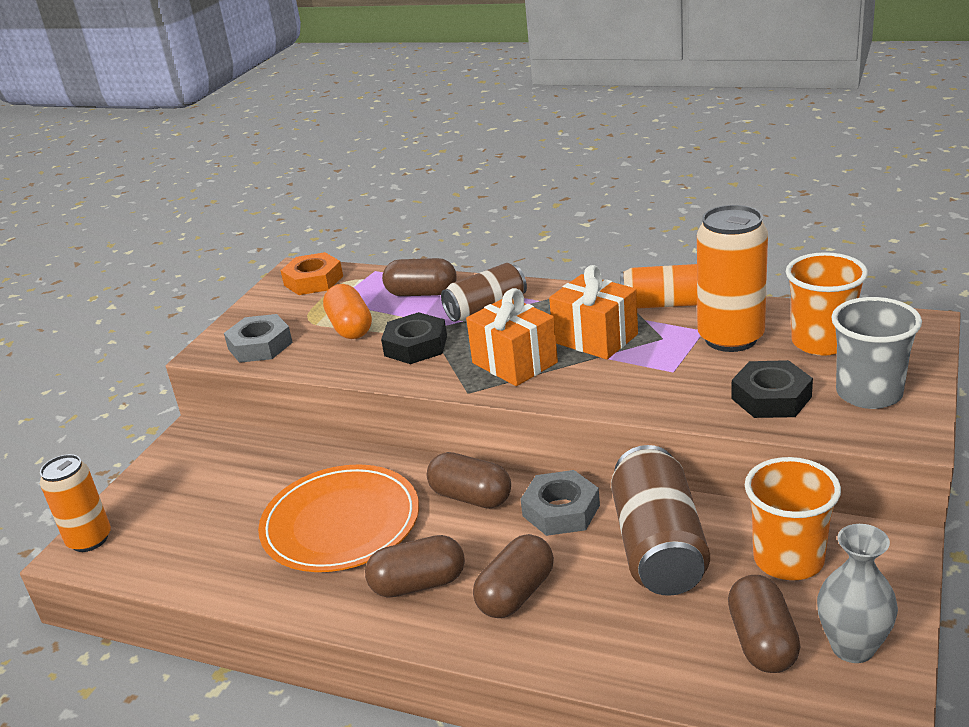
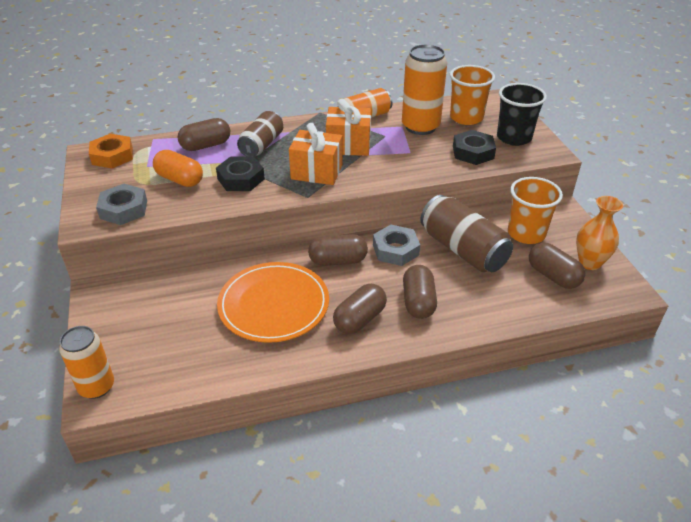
camera: 40 degrees left, 10 degrees up
(852, 647) = (589, 262): grey vase -> orange vase
(869, 393) = (514, 137): grey cup -> black cup

